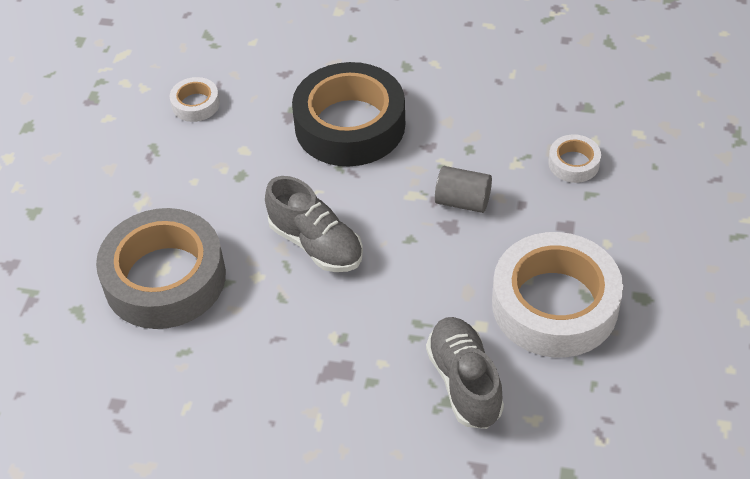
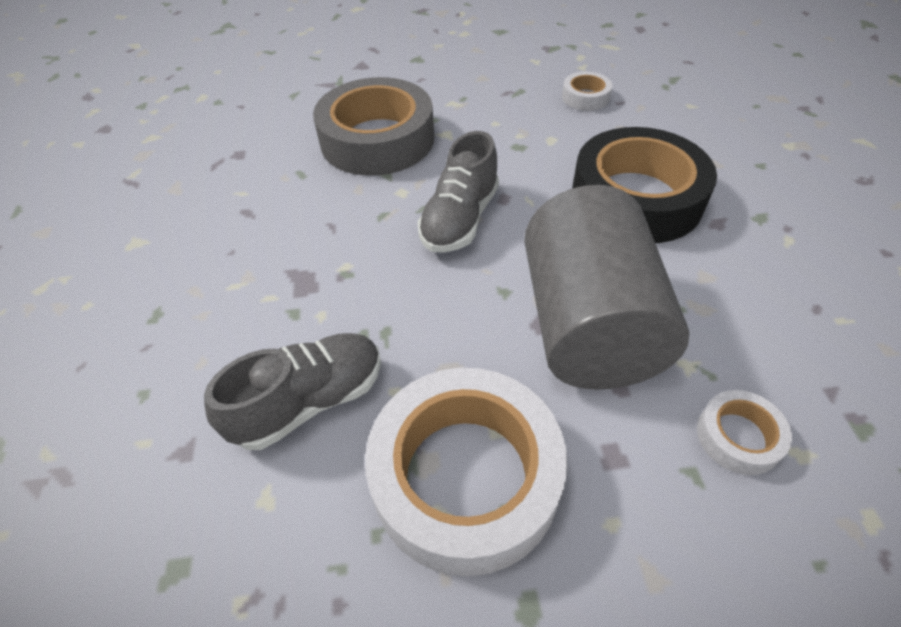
camera: 70 degrees right, 0 degrees up
(463, 201) = (588, 325): grey cylinder -> grey cylinder, size x2.33

